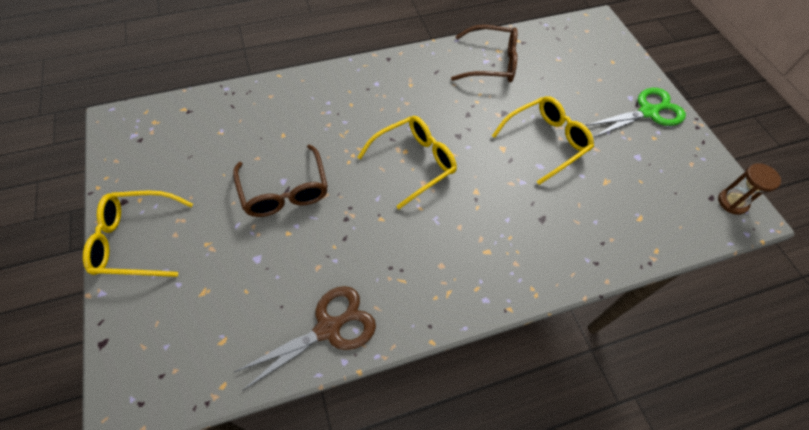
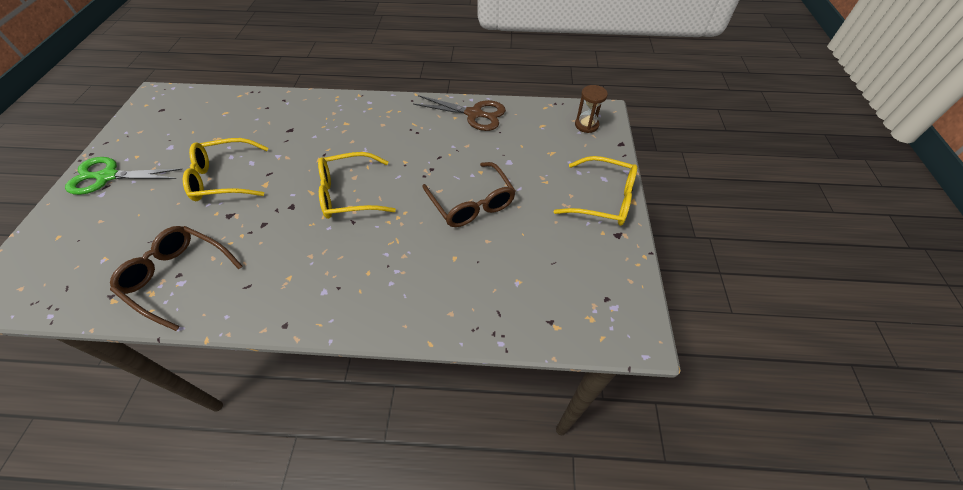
camera: 155 degrees left, 5 degrees down
(284, 191) = (472, 203): brown glasses -> brown glasses turned 150 degrees clockwise
(328, 328) = (474, 114): brown scissors -> brown scissors turned 150 degrees counterclockwise
(732, 202) = (153, 103): brown hourglass -> brown hourglass (586, 125)

